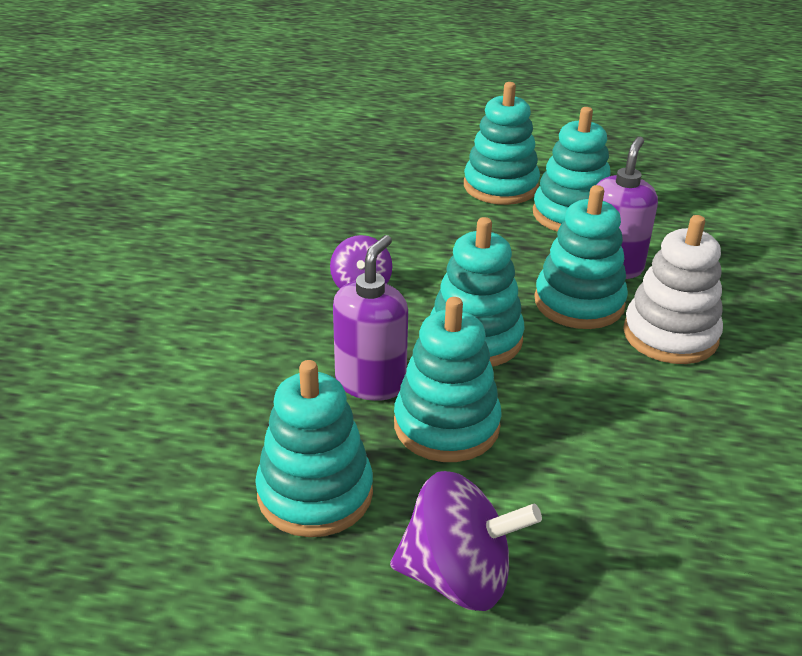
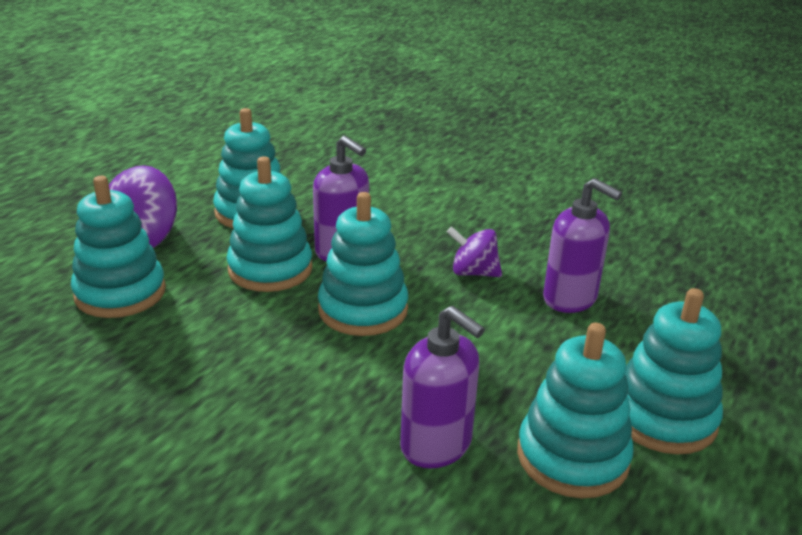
camera: 110 degrees right, 5 degrees down
(372, 232) = (570, 298): none -> purple soap dispenser
(579, 303) = (380, 390): turquoise stacking toy -> turquoise stacking toy (120, 293)
(670, 335) = (286, 434): white stacking toy -> none

